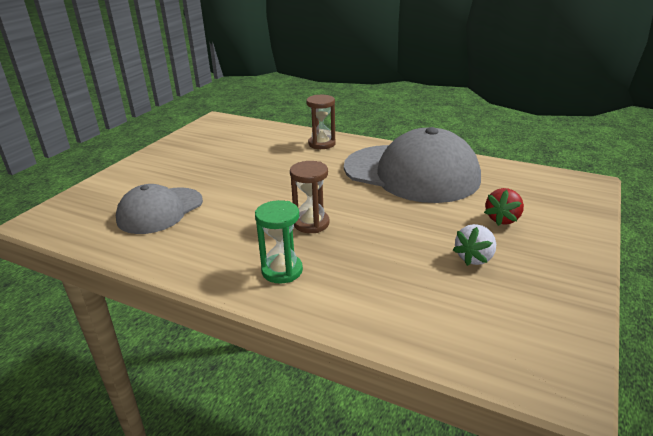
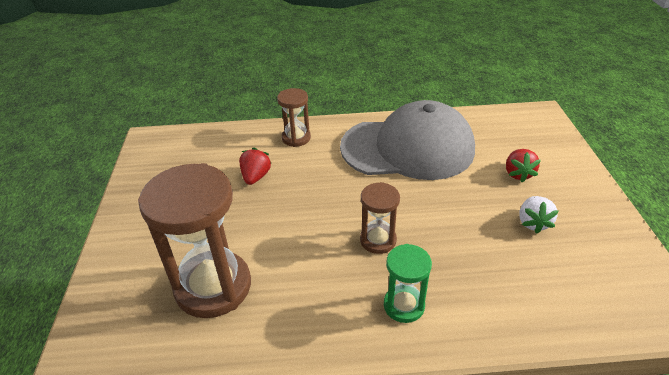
camera: 30 degrees left, 10 degrees up
(160, 210) = (213, 286): grey cap -> brown hourglass
(263, 158) = (255, 177): none -> red strawberry

